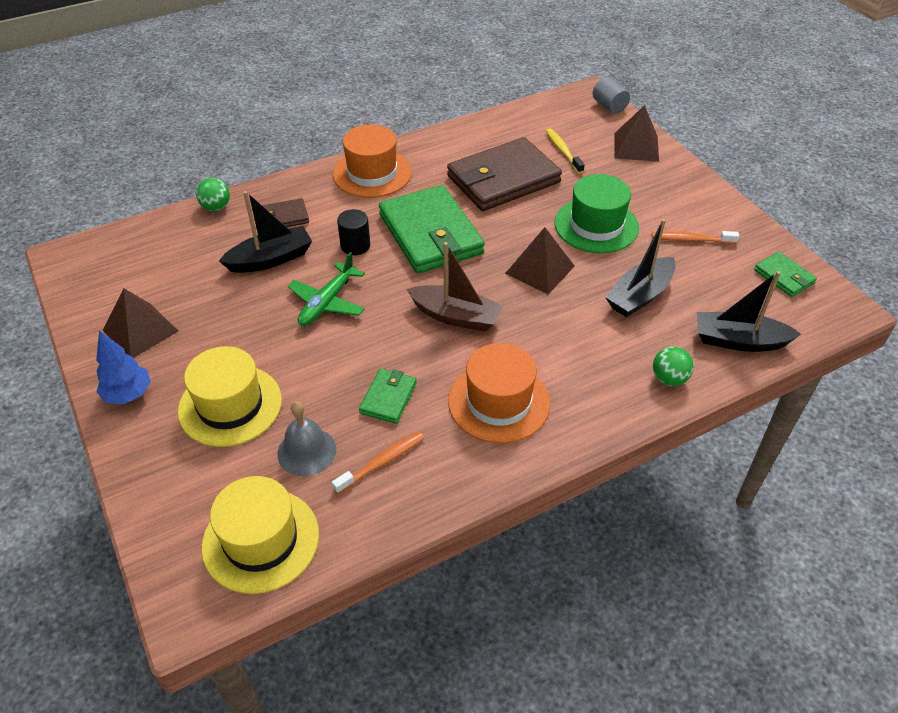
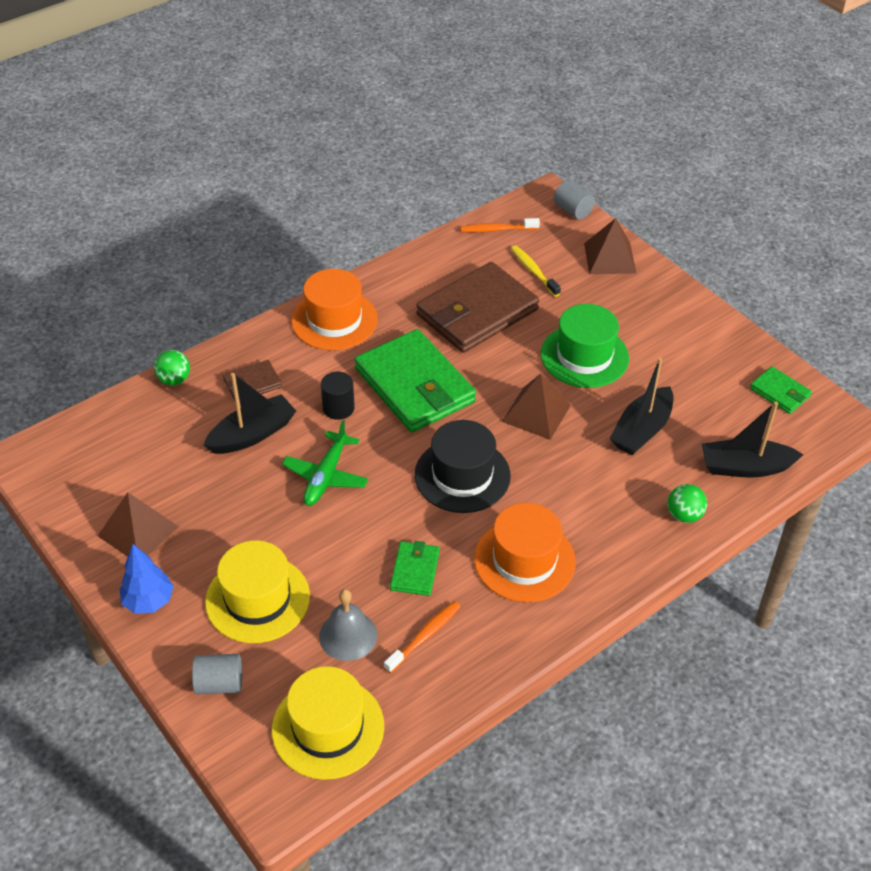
camera: 10 degrees left, 0 degrees up
(168, 481) = (219, 683): none -> grey cylinder
(456, 316) = (462, 475): brown boat -> black hat
(690, 239) = (682, 361): orange toothbrush -> orange toothbrush (497, 229)

